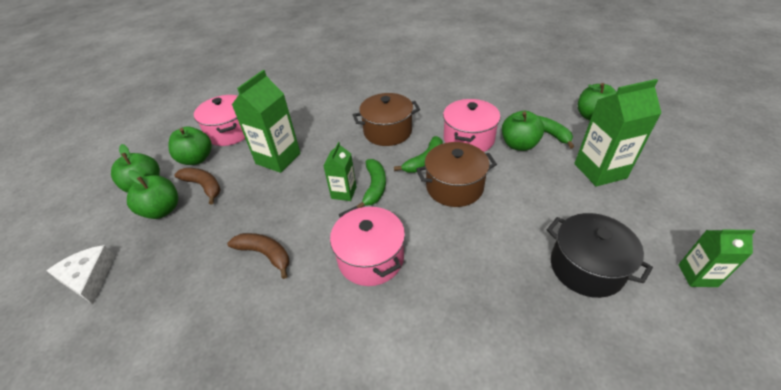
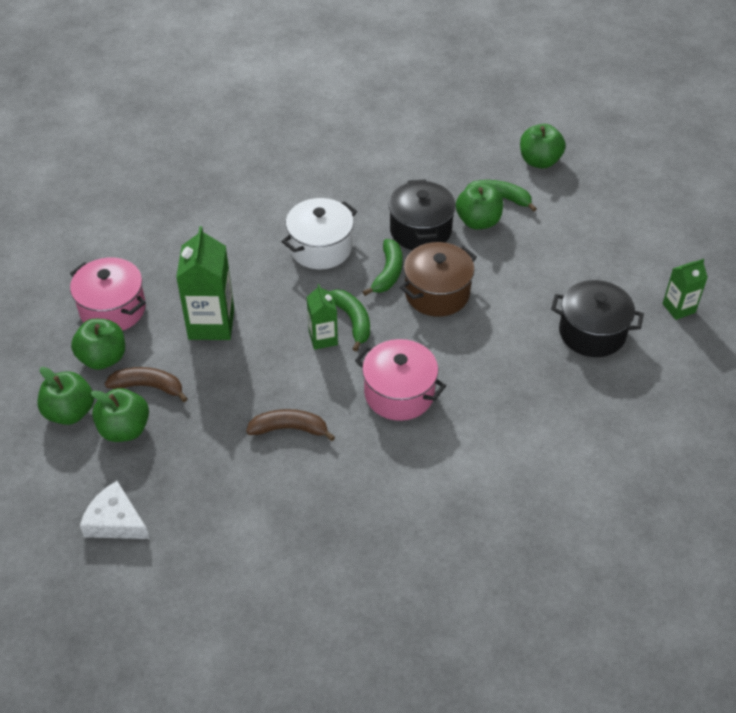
camera: 30 degrees left, 5 degrees up
(387, 131) = (320, 248): brown pot -> white pot
(468, 139) = (420, 230): pink pot -> black pot
(600, 171) = (570, 229): green carton -> none

